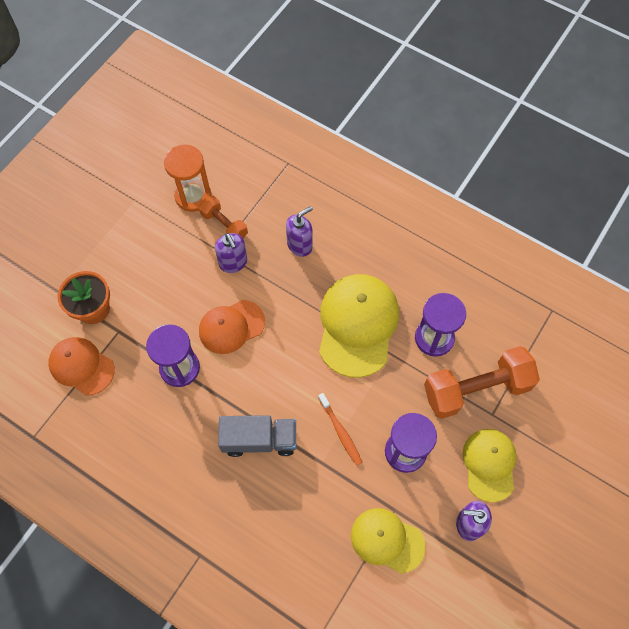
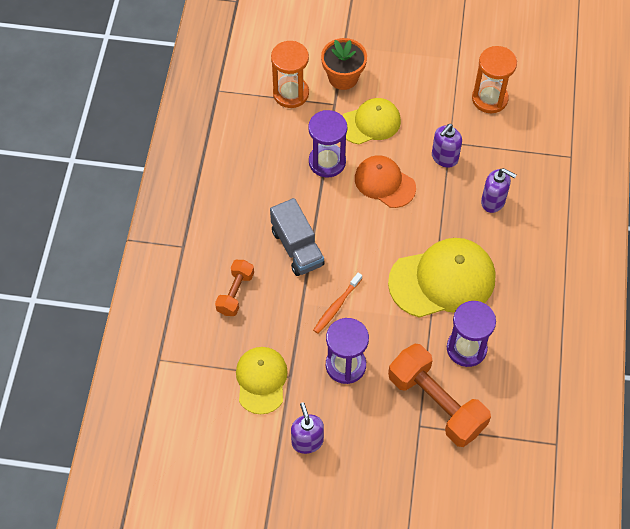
camera: 65 degrees right, 5 degrees down
(81, 366) = (291, 93): orange cap -> orange hourglass
(224, 225) = (476, 135): orange dumbbell -> orange dumbbell (235, 293)
(489, 464) = (370, 440): yellow cap -> yellow cap (370, 123)

